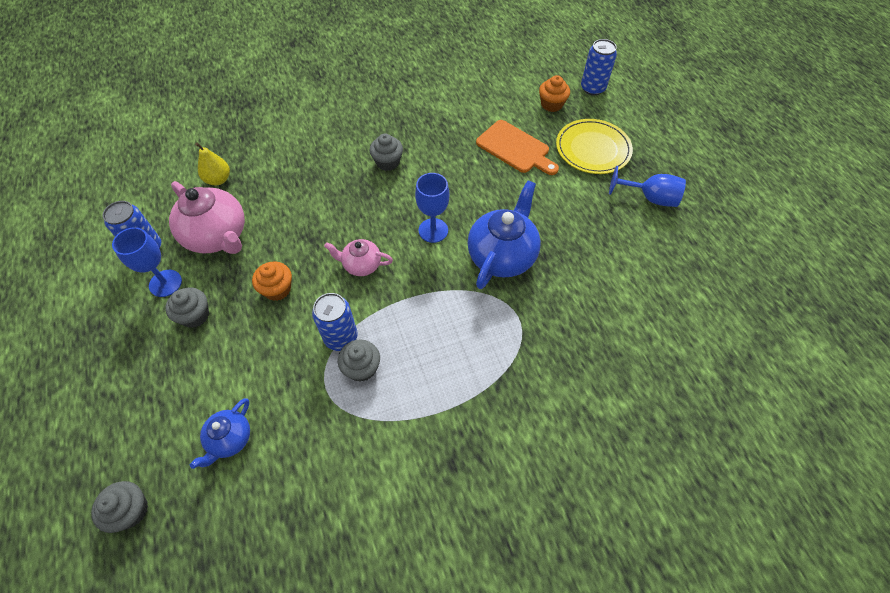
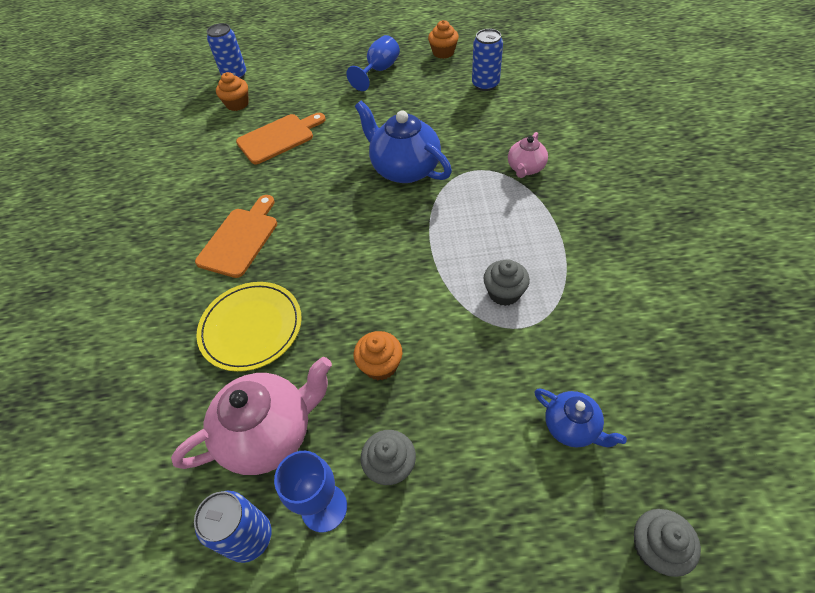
camera: 70 degrees left, 5 degrees down
(218, 179) = (165, 430): yellow pear -> none
(341, 337) = (463, 307): blue can -> blue can (485, 84)
(361, 265) = (375, 279): pink teapot -> pink teapot (525, 168)
(387, 162) = (240, 239): grey cupcake -> orange cutting board
(433, 230) = (354, 213): blue goblet -> none
(593, 149) = (308, 90): yellow plate -> yellow plate (251, 328)
(712, 250) = (443, 52): none -> orange cupcake

